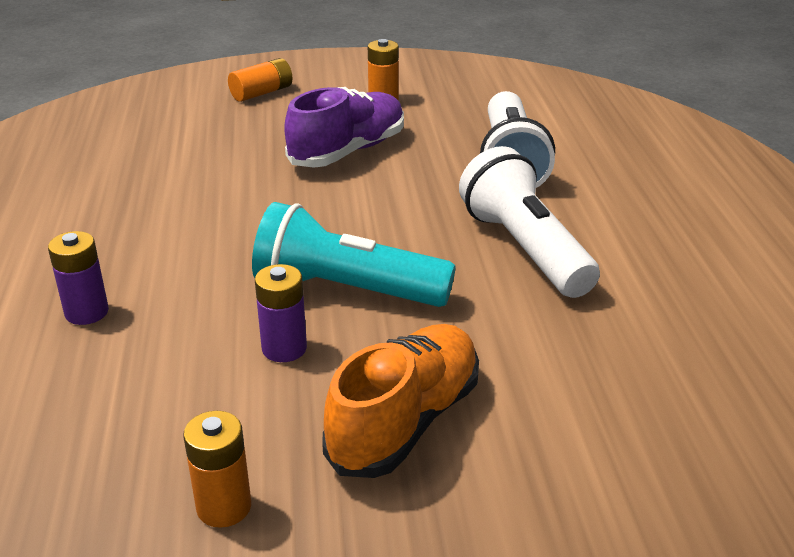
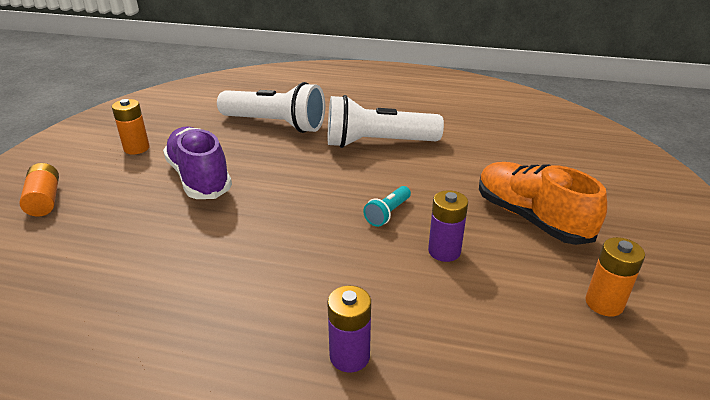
camera: 70 degrees left, 0 degrees up
(346, 290) = (388, 213): turquoise flashlight -> turquoise flashlight, size x0.44

